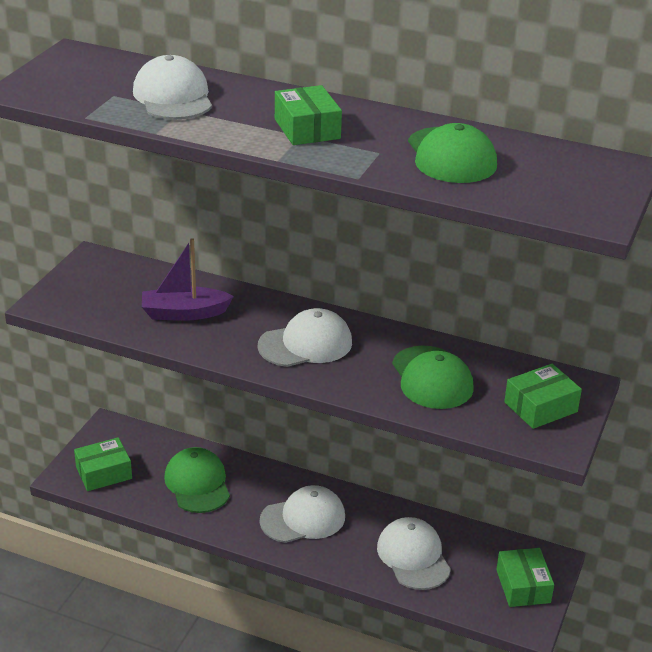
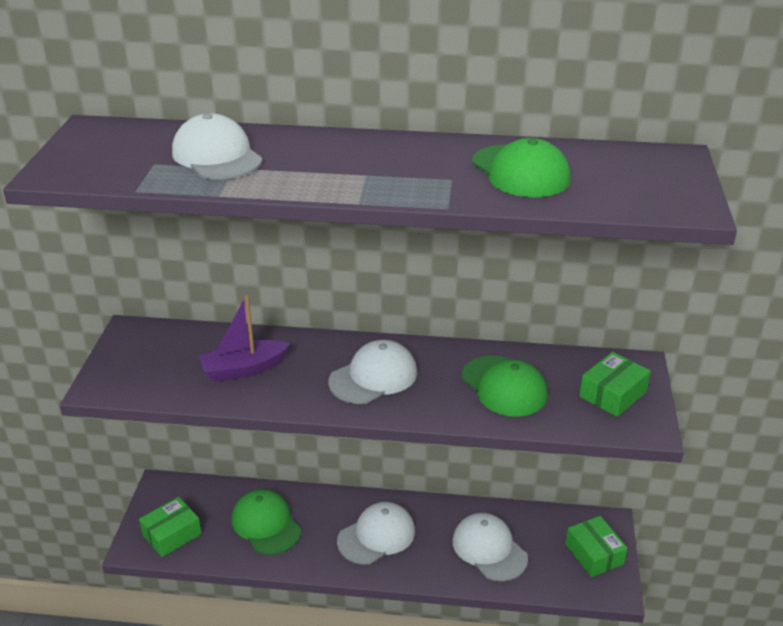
camera: 15 degrees left, 0 degrees up
(307, 129) = (368, 167): green box -> none

